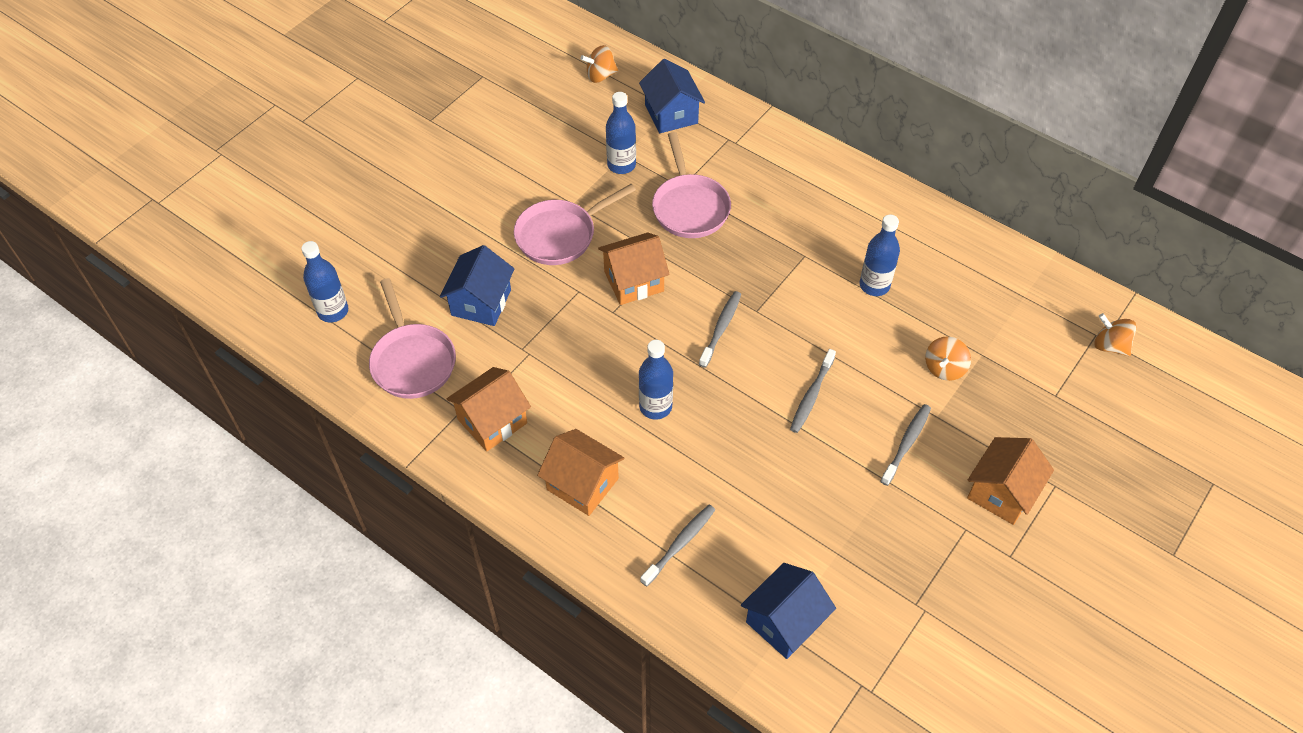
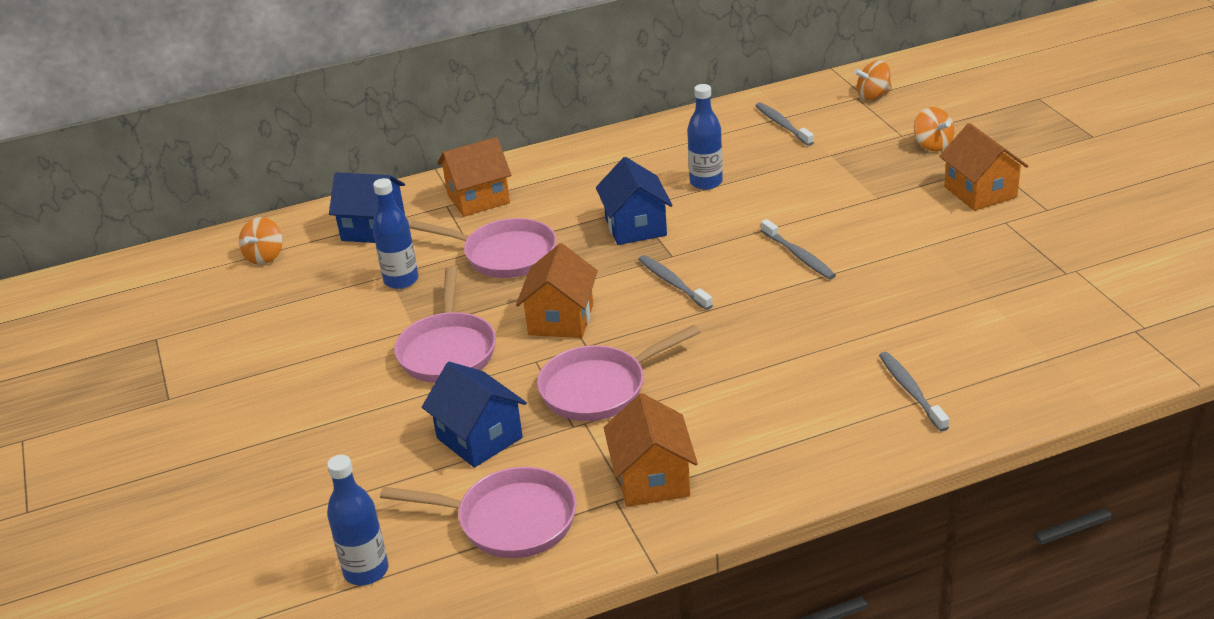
camera: 55 degrees left, 20 degrees down
(570, 343) = (599, 388): none -> pink pan
(582, 484) = (789, 435): orange house -> orange house (478, 199)
(655, 407) = (732, 354): blue bottle -> none
(784, 621) = (1041, 353): blue house -> blue house (635, 227)
(906, 443) = (893, 222): grey toothbrush -> grey toothbrush (782, 125)
(944, 368) = (829, 177): orange spinning top -> orange spinning top (932, 145)

